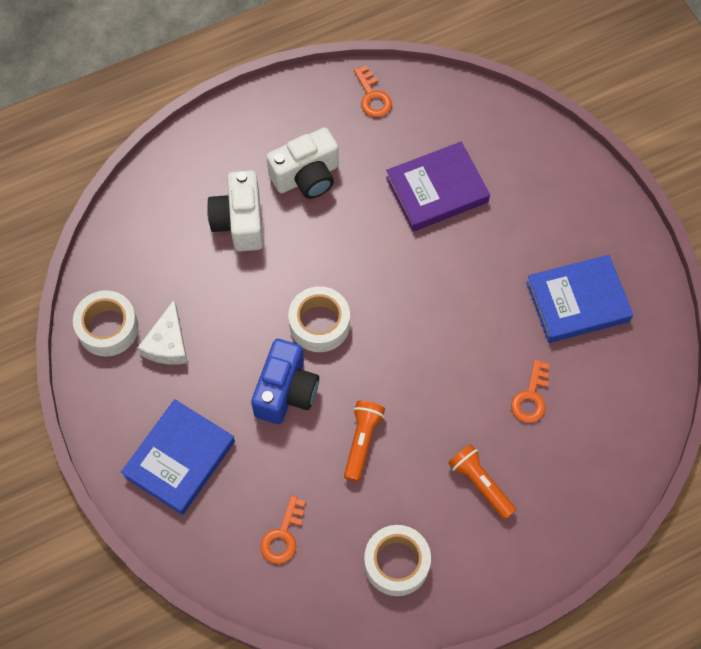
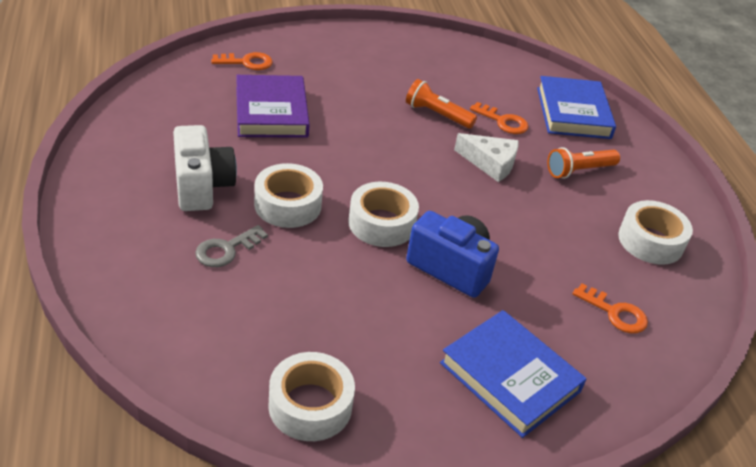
camera: 80 degrees left, 25 degrees down
(167, 343) = (356, 351): white cheese -> white cheese (490, 163)
(239, 222) = (226, 250): white camera -> grey key
(311, 246) = (287, 205): none -> white tape
(362, 442) = (522, 230): orange flashlight -> orange flashlight (437, 115)
(372, 96) = (138, 119): orange key -> orange key (247, 62)
(577, 301) = (422, 74): blue book -> blue book (573, 113)

